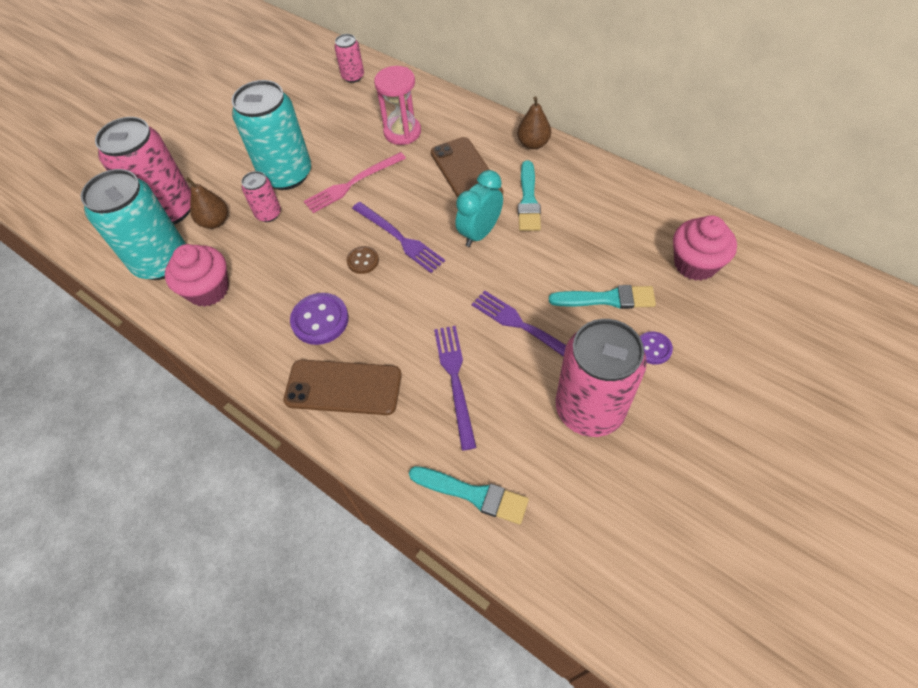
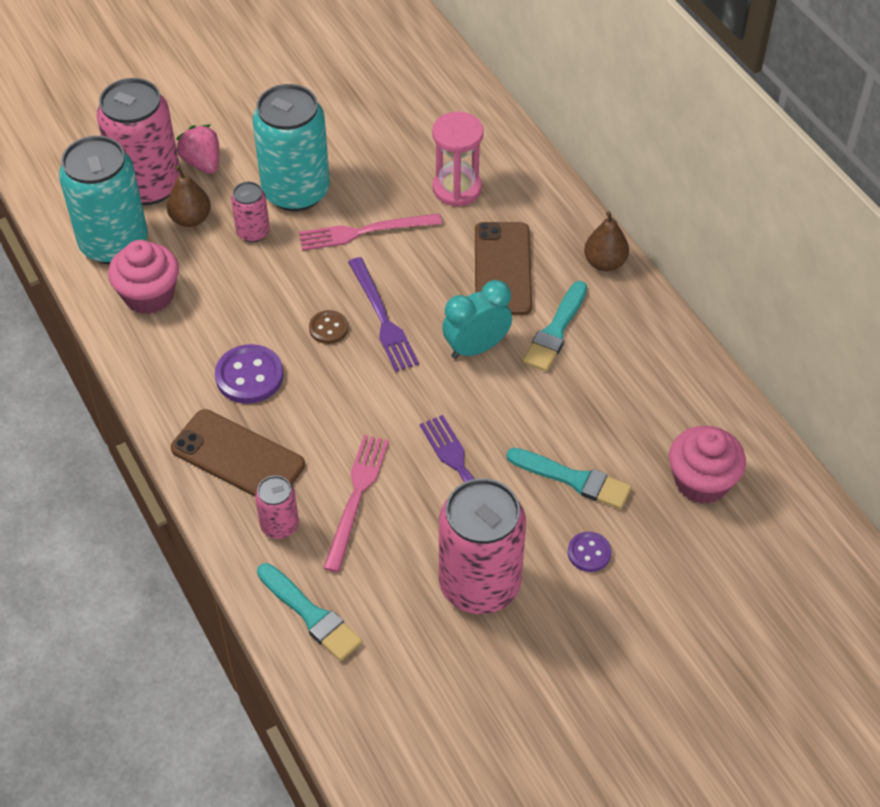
camera: 20 degrees right, 5 degrees down
(205, 180) = (202, 163): none -> pink strawberry
(353, 77) = (437, 91): pink can -> pink can (279, 525)
(455, 380) = (356, 497): purple fork -> pink fork

